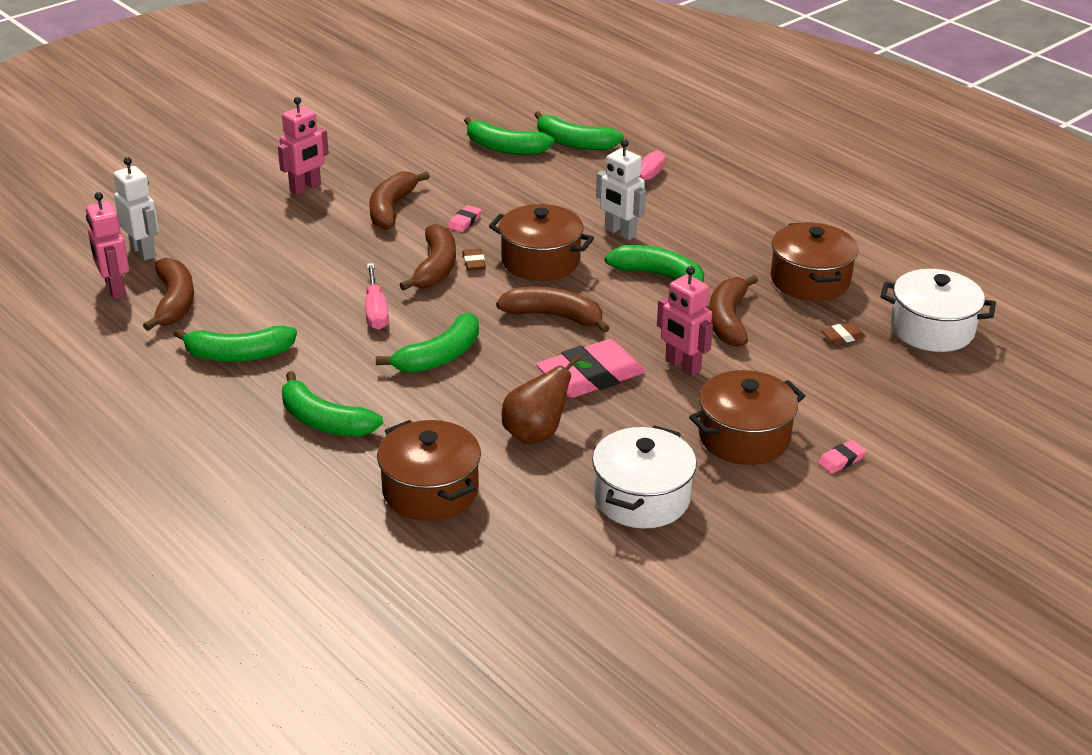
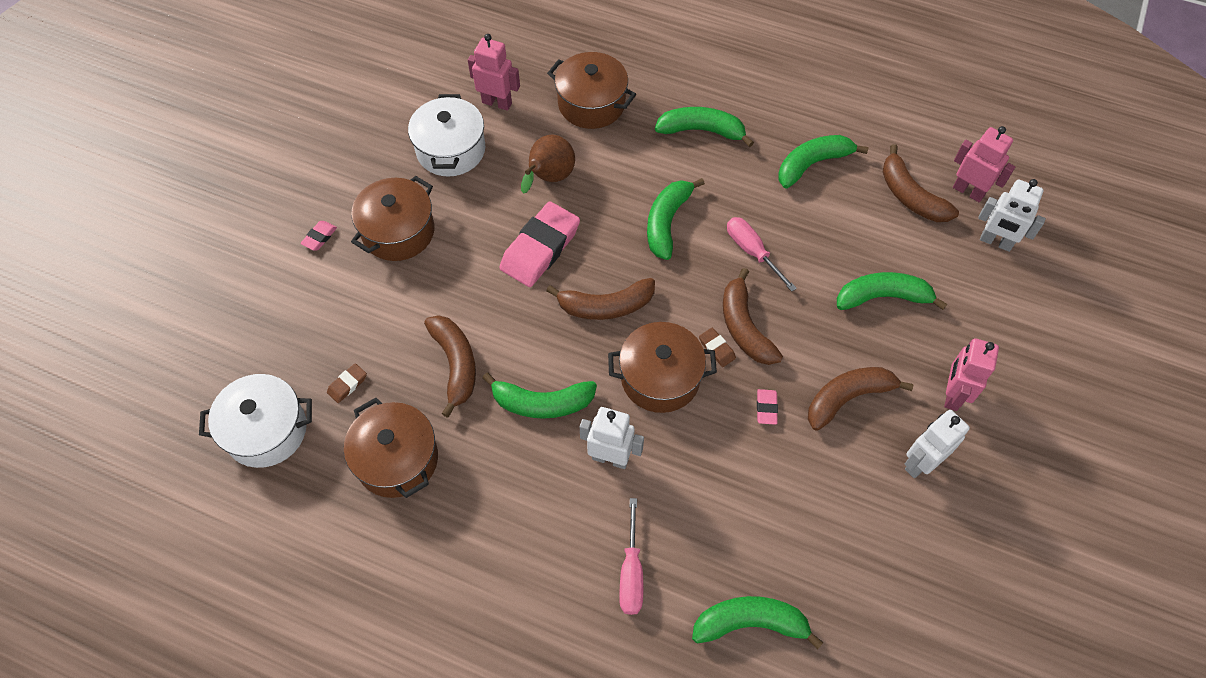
camera: 155 degrees right, 25 degrees up
(374, 167) = (920, 463): none -> white robot
(391, 208) = (848, 398): brown banana -> brown banana turned 105 degrees counterclockwise
(505, 148) = (818, 571): green banana -> green banana (882, 297)
(682, 366) = (473, 289): pink robot -> pink robot (497, 103)

